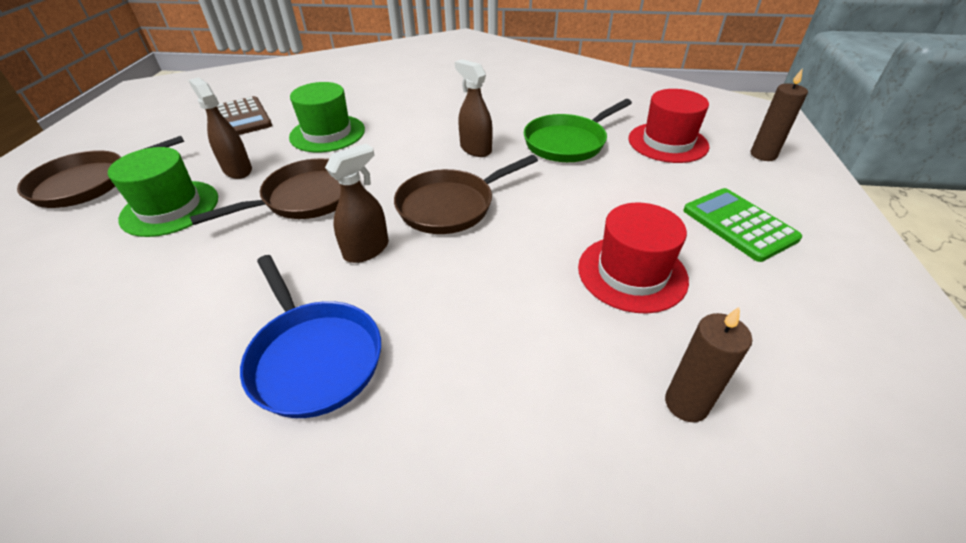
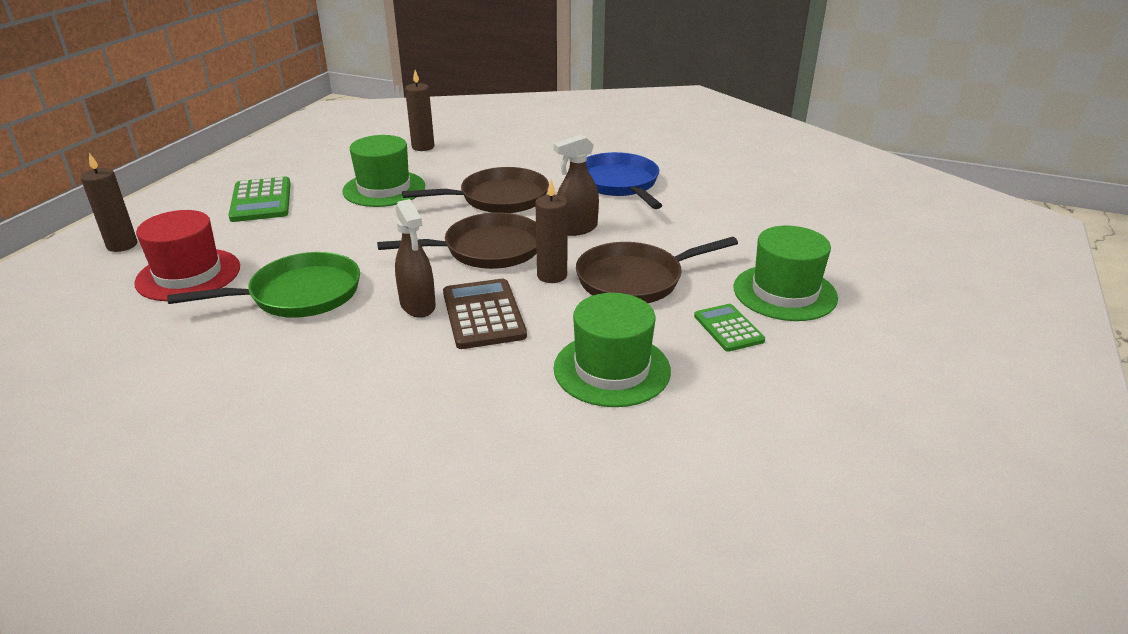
camera: 165 degrees left, 10 degrees down
(88, 183) = (920, 342): brown pan -> brown pan (498, 198)
(237, 170) = (728, 328): brown spray bottle -> green calculator
(242, 118) = (768, 436): brown calculator -> brown calculator (483, 314)
(381, 189) = (552, 275): none -> brown candle
(632, 273) = (384, 189): red hat -> green hat

